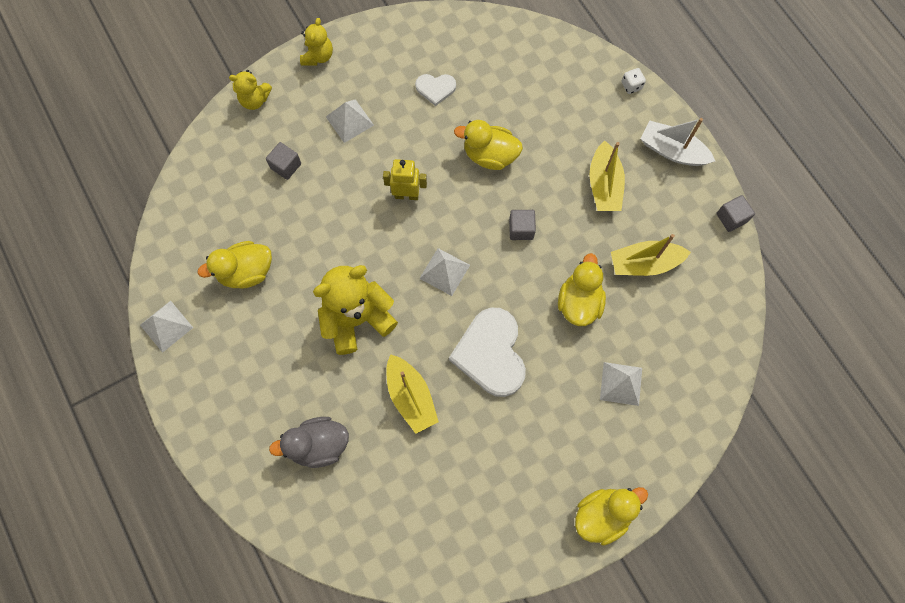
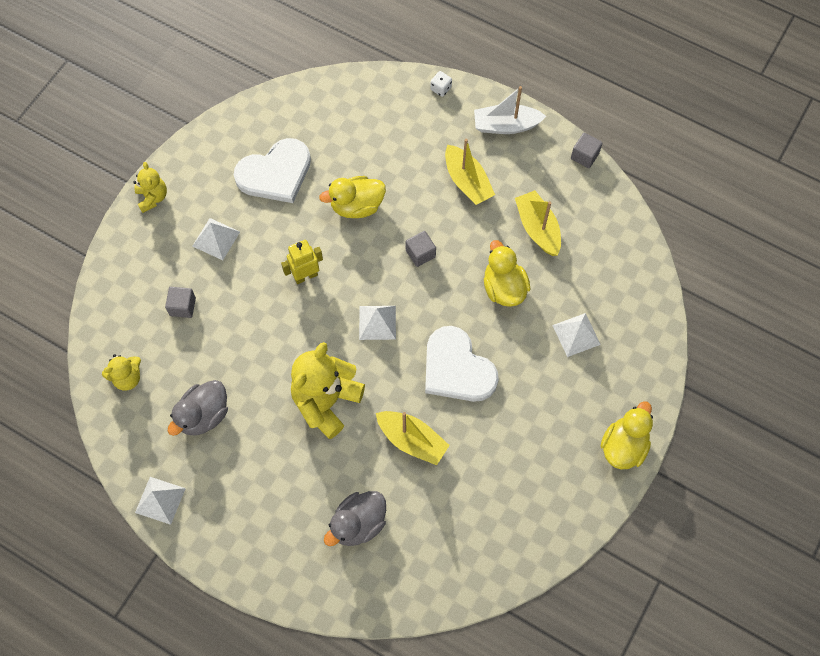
camera: 30 degrees left, 5 degrees down
(246, 272) = (203, 415): yellow duck -> grey duck
(255, 100) = (118, 264): yellow teddy bear -> yellow teddy bear (127, 378)
(435, 88) = (275, 173): white heart -> white heart, size x1.98
(644, 263) = (538, 228): yellow boat -> yellow boat turned 105 degrees clockwise

